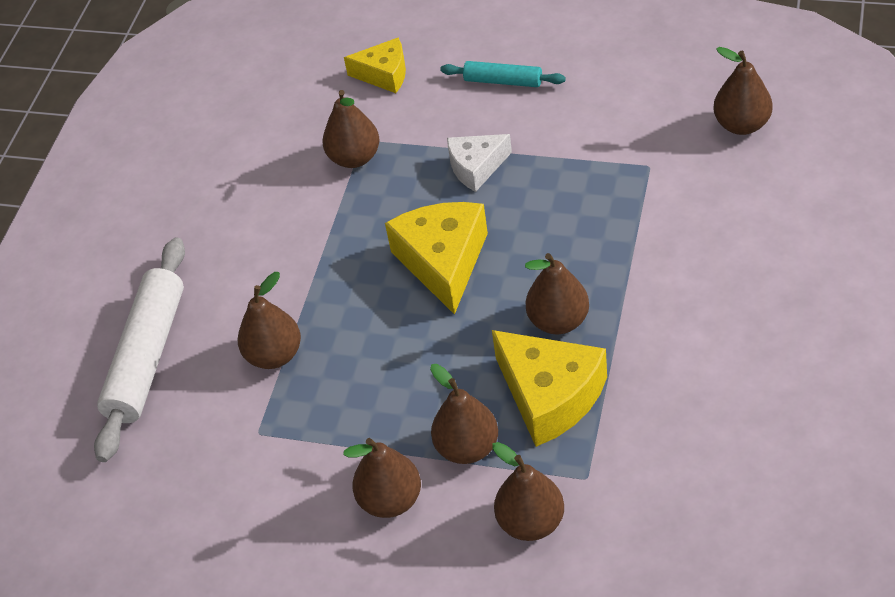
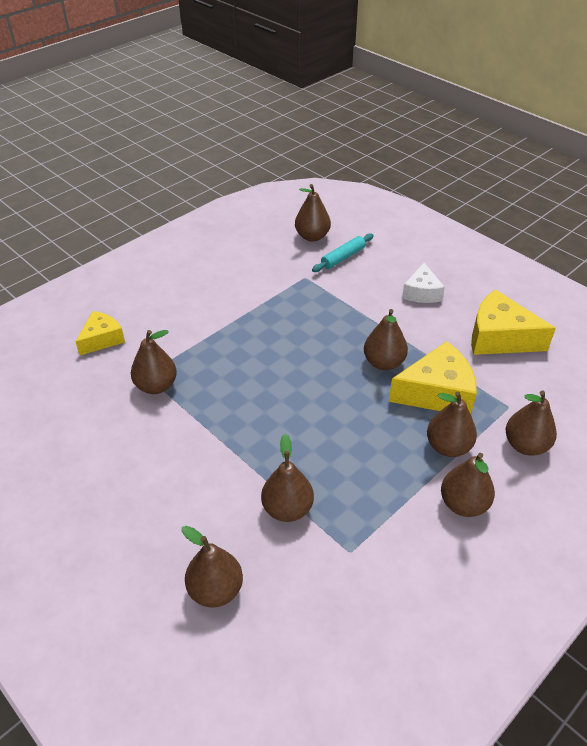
camera: 65 degrees left, 5 degrees down
(147, 356) = (215, 590): white rolling pin -> brown pear
(443, 262) = (290, 388): yellow cheese -> yellow cheese (499, 337)
(476, 167) = (229, 338): white cheese -> white cheese (422, 292)
(503, 81) = (175, 296): turquoise rolling pin -> turquoise rolling pin (343, 257)

